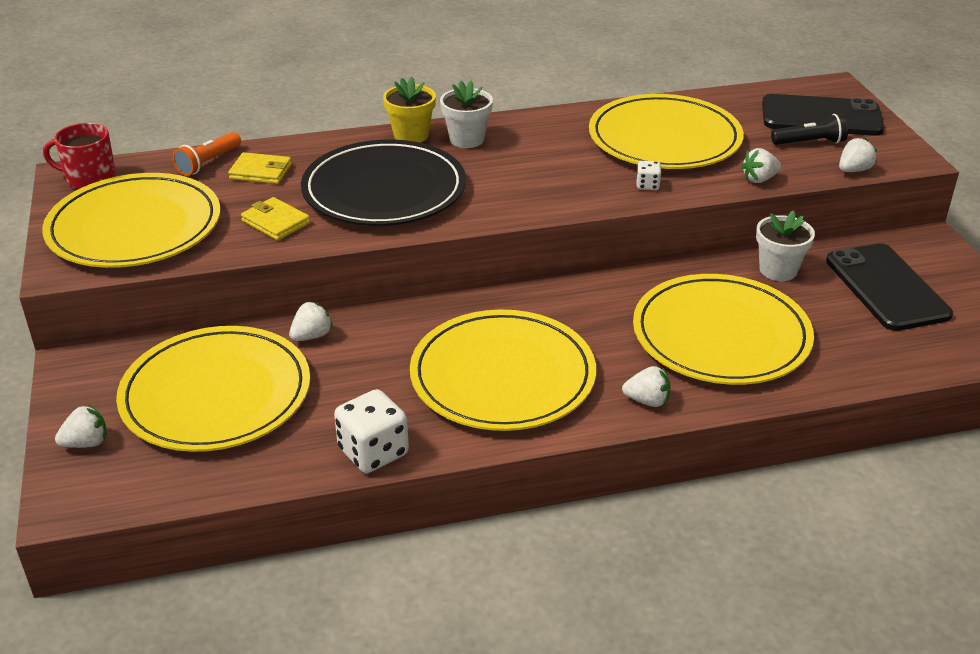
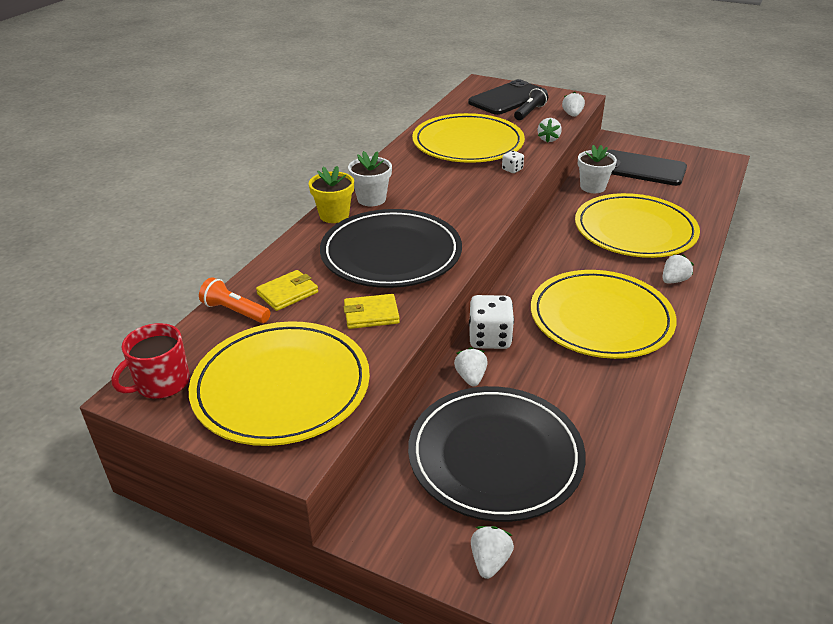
camera: 50 degrees left, 0 degrees up
(208, 163) = (235, 311): orange flashlight -> orange flashlight turned 135 degrees clockwise
(216, 394) = (495, 456): yellow plate -> black plate
(373, 452) = (635, 407): white dice -> white dice (489, 338)

